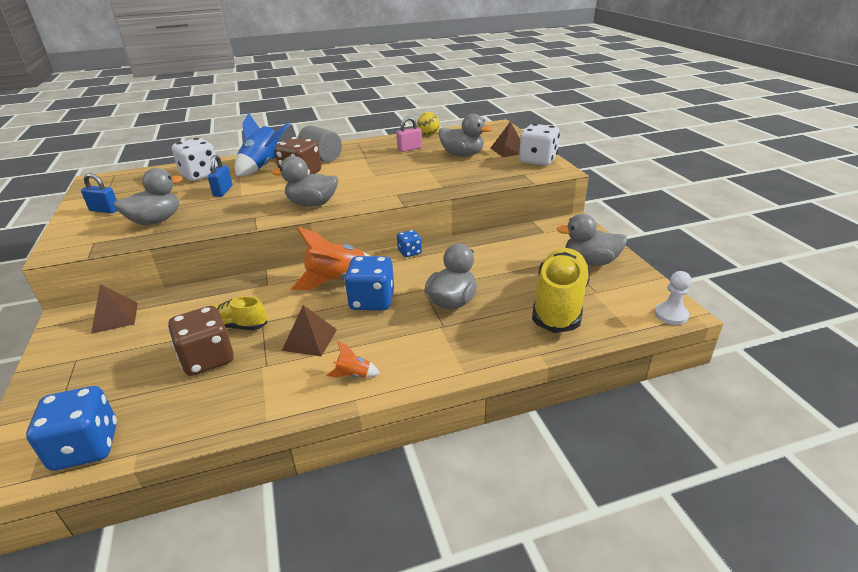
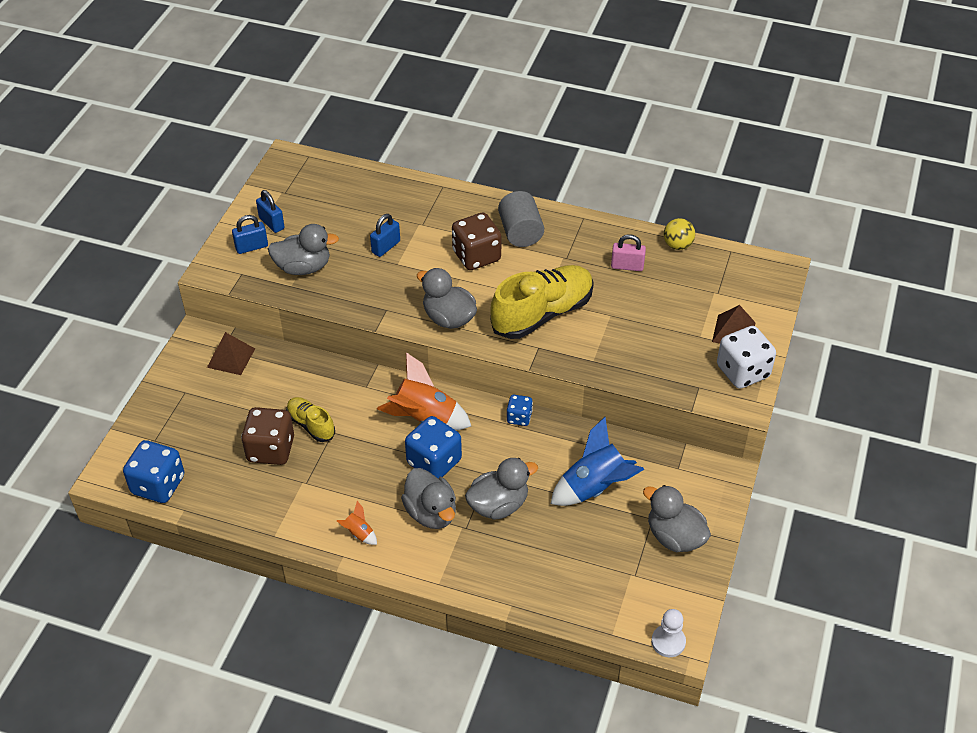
camera: 35 degrees right, 15 degrees up
(93, 226) = (251, 247): none -> blue padlock
(200, 175) = (383, 202): white dice -> none
(263, 166) = (451, 217): blue rocket -> blue rocket (594, 487)
(310, 339) = (354, 476): brown pyramid -> none
(462, 155) = (672, 312): grey duck -> grey duck (431, 513)
(559, 304) = (586, 567): yellow shoe -> yellow shoe (542, 314)

